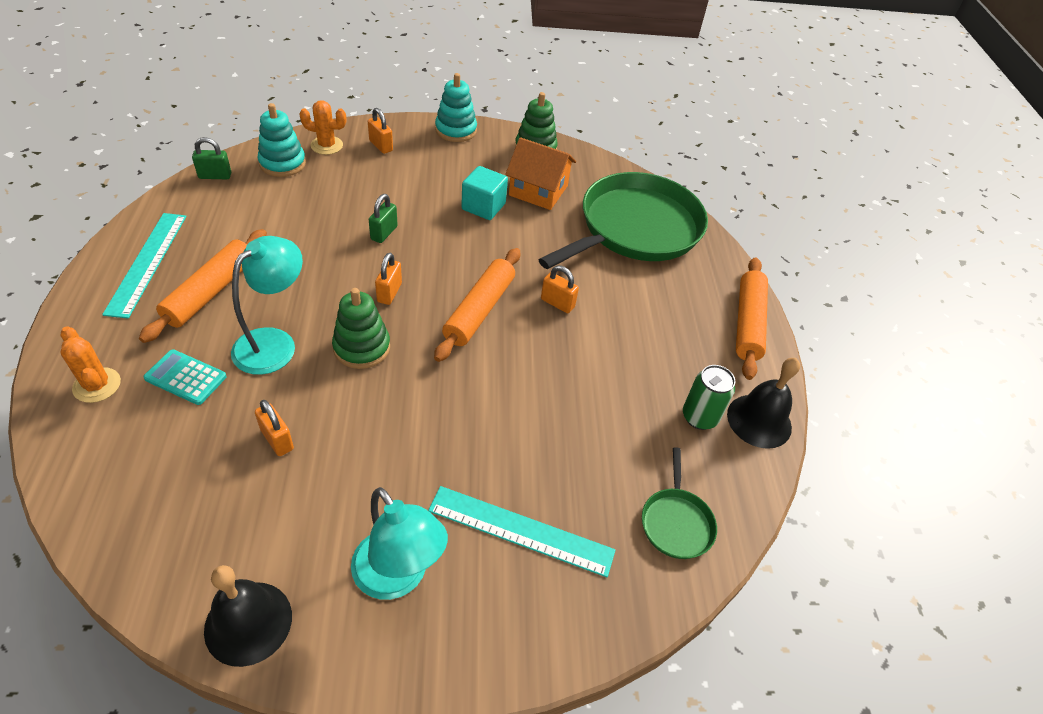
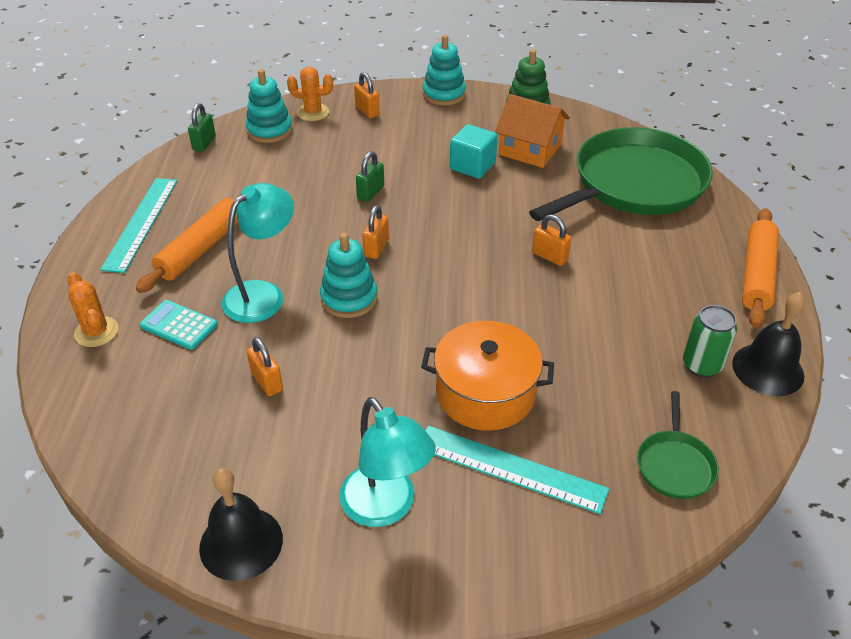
camera: 10 degrees right, 5 degrees down
(215, 176) = (204, 143): green padlock -> green padlock turned 75 degrees counterclockwise
(362, 347) = (349, 298): green stacking toy -> turquoise stacking toy
(479, 310) = (468, 263): orange rolling pin -> none
(496, 449) = (485, 393): none -> orange pot

